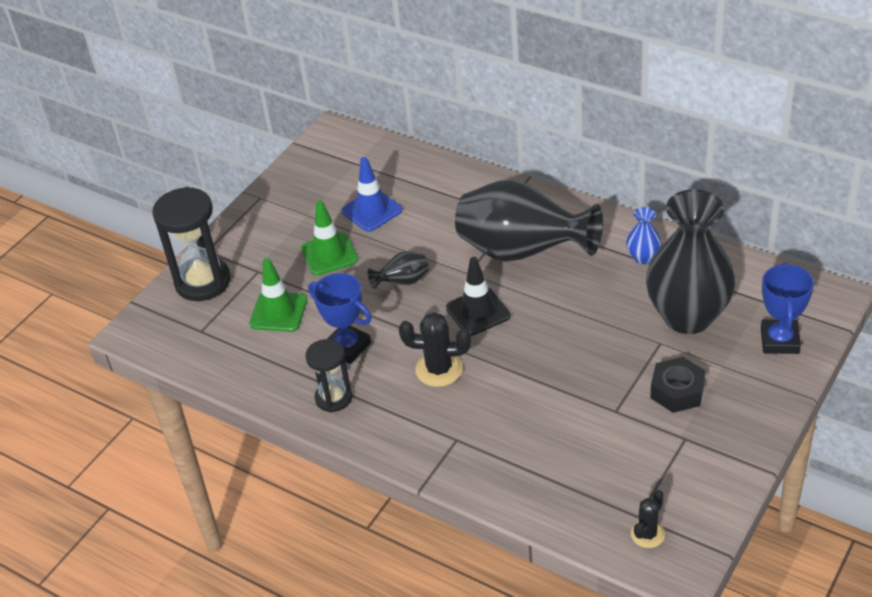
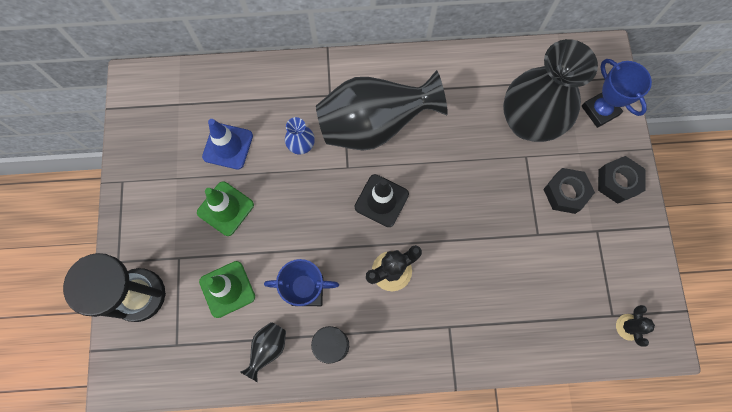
camera: 40 degrees left, 30 degrees up
(402, 282) = (304, 204): black vase -> black vase (268, 349)
(643, 257) = (462, 84): blue vase -> blue vase (301, 146)
(746, 408) = (617, 182): none -> black nut

